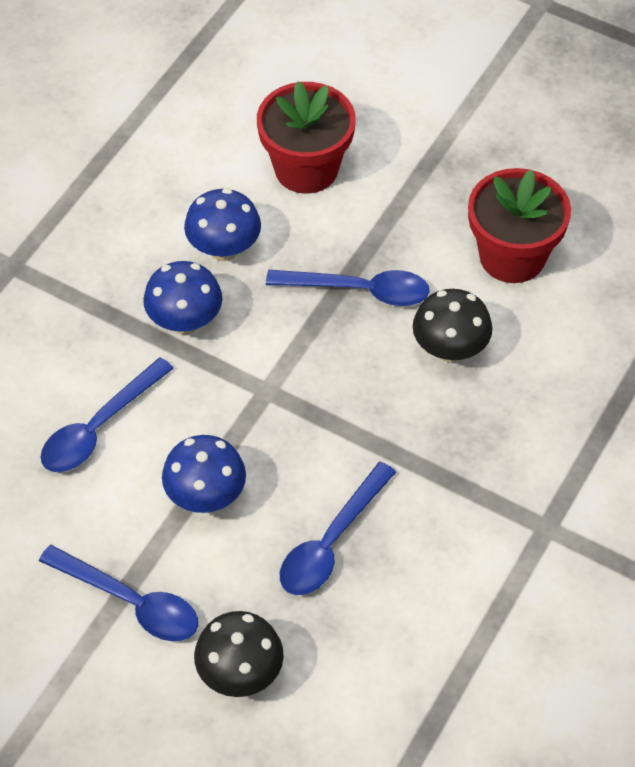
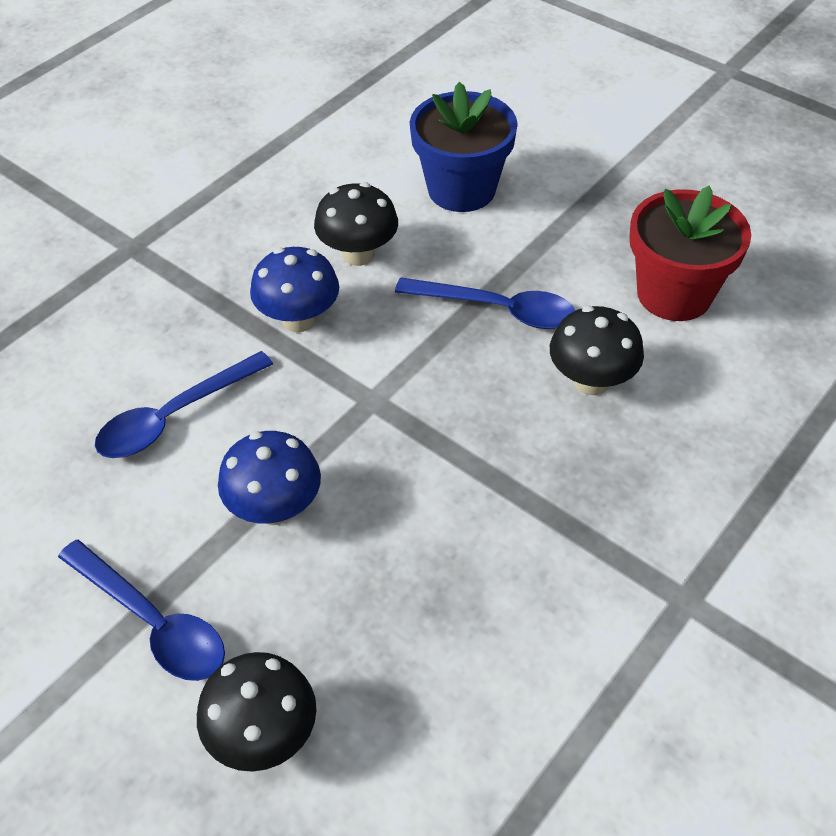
camera: 10 degrees right, 5 degrees down
(224, 249) = (358, 254): blue mushroom -> black mushroom
(306, 168) = (461, 189): red flower pot -> blue flower pot
(331, 542) = (413, 582): blue spoon -> none

